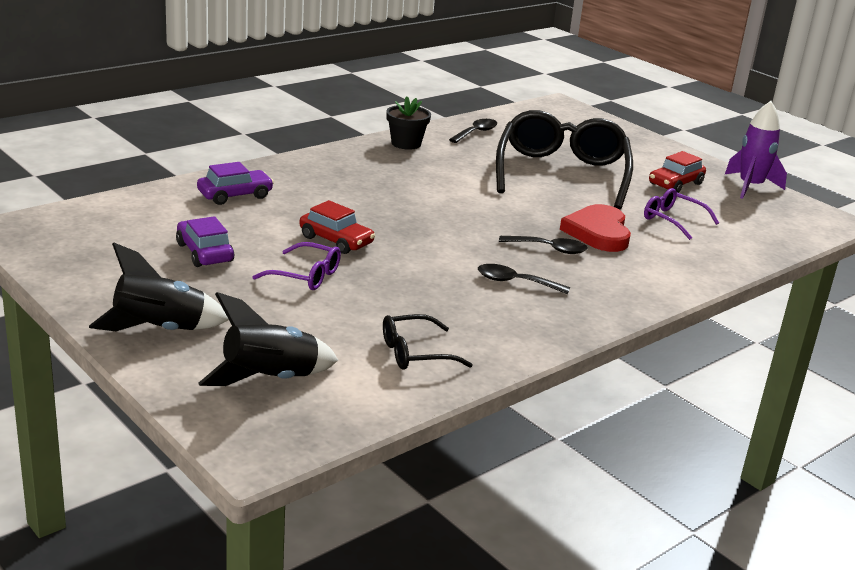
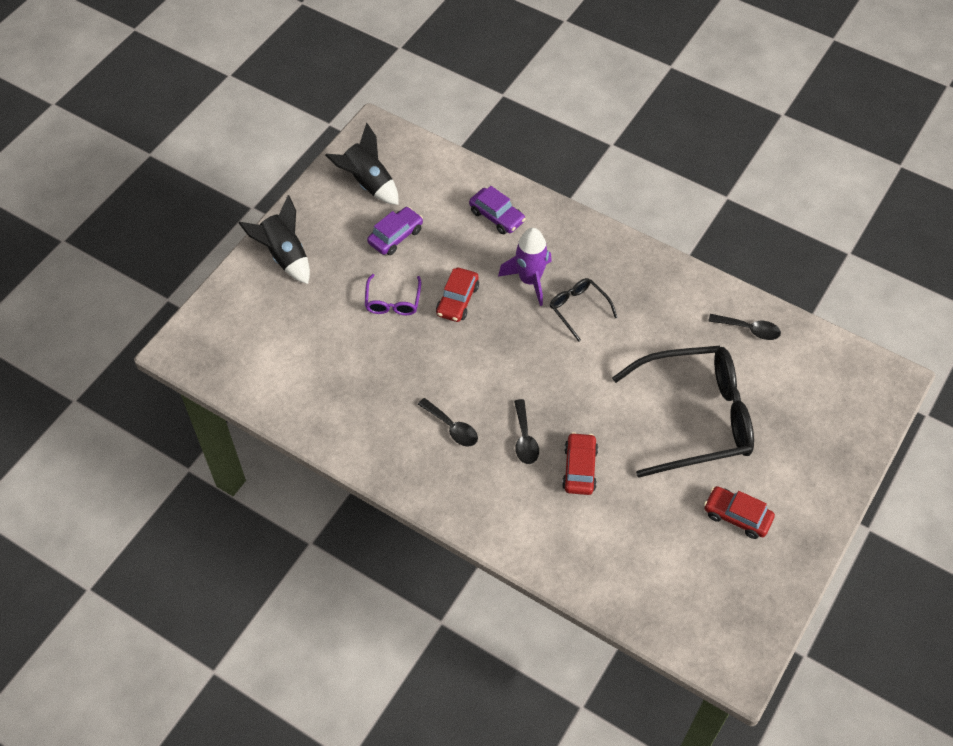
camera: 75 degrees right, 30 degrees up
(270, 379) = (253, 329): black rocket -> black rocket (368, 183)
(406, 144) = (680, 286): black flower pot -> none
(415, 353) = (318, 393): black glasses -> black glasses (578, 309)
(515, 282) = (452, 428): black spoon -> black spoon turned 135 degrees clockwise
(598, 232) = (579, 468): red heart -> red car
(672, 220) = (644, 523): purple glasses -> none
(750, 187) = (778, 585): purple rocket -> purple rocket (530, 280)

